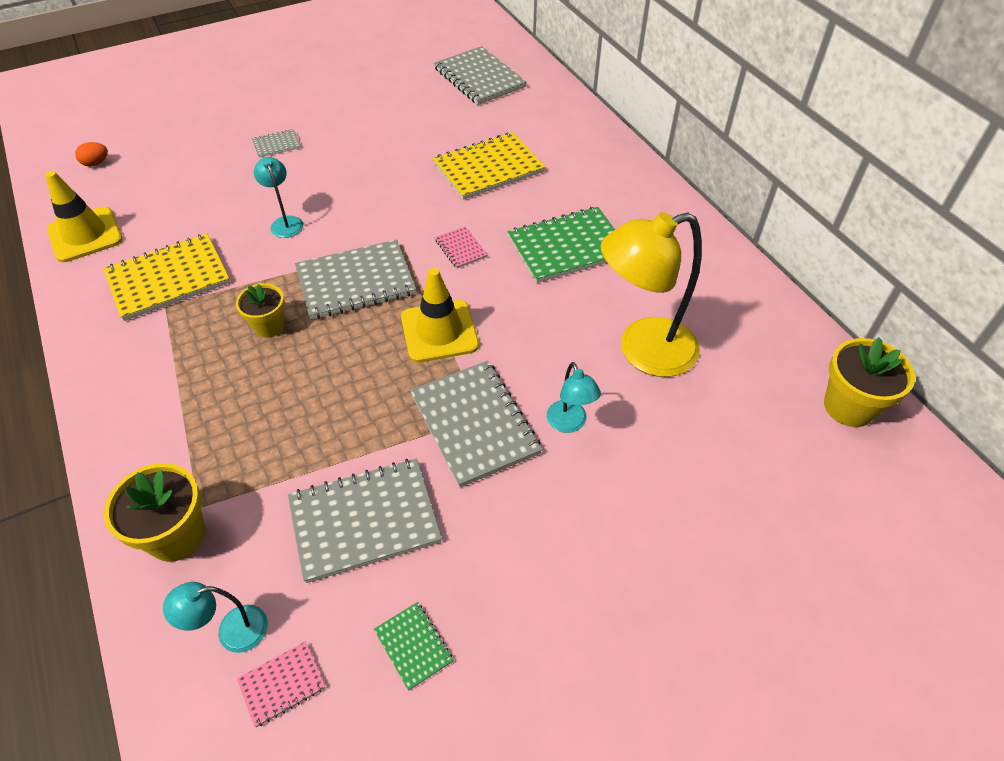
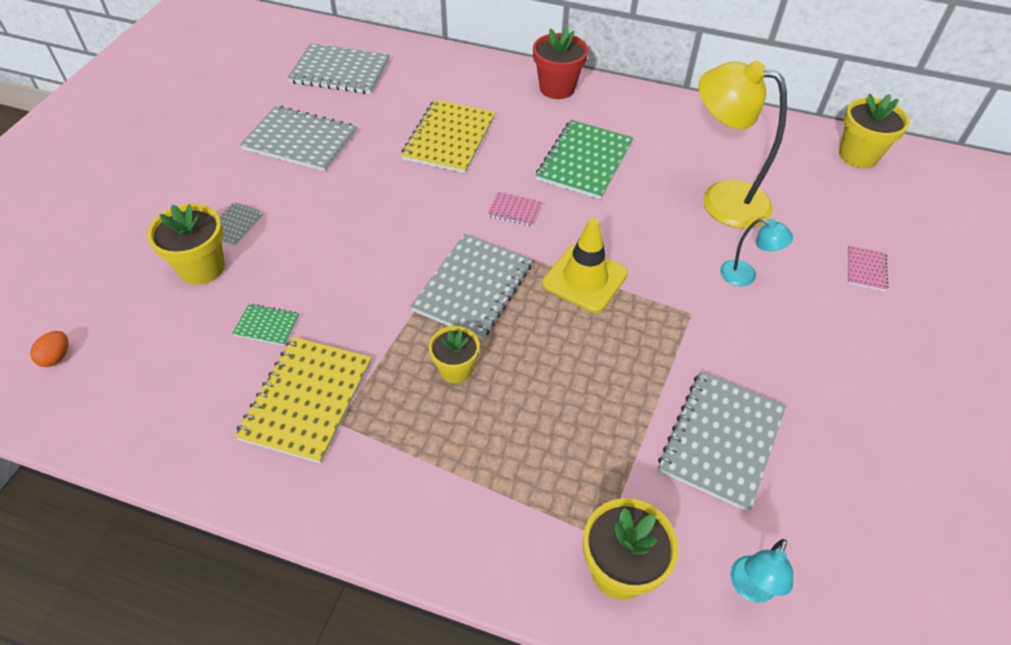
camera: 45 degrees left, 0 degrees up
(85, 235) = (155, 425): yellow traffic cone -> none
(225, 159) = (202, 268): none -> yellow flower pot
(282, 684) = (824, 584): pink notebook -> pink notebook (866, 269)
(285, 222) = (344, 282): turquoise lamp -> none
(413, 646) = (855, 484): green notebook -> green notebook (267, 326)
(474, 424) = (694, 321): grey notebook -> grey notebook (300, 141)
(629, 178) = (557, 88): none -> red flower pot
(643, 351) = (721, 199): yellow lamp -> yellow lamp turned 90 degrees clockwise

